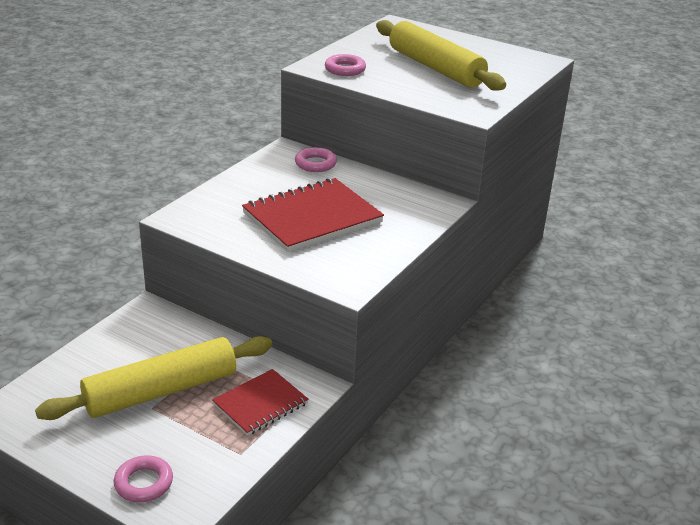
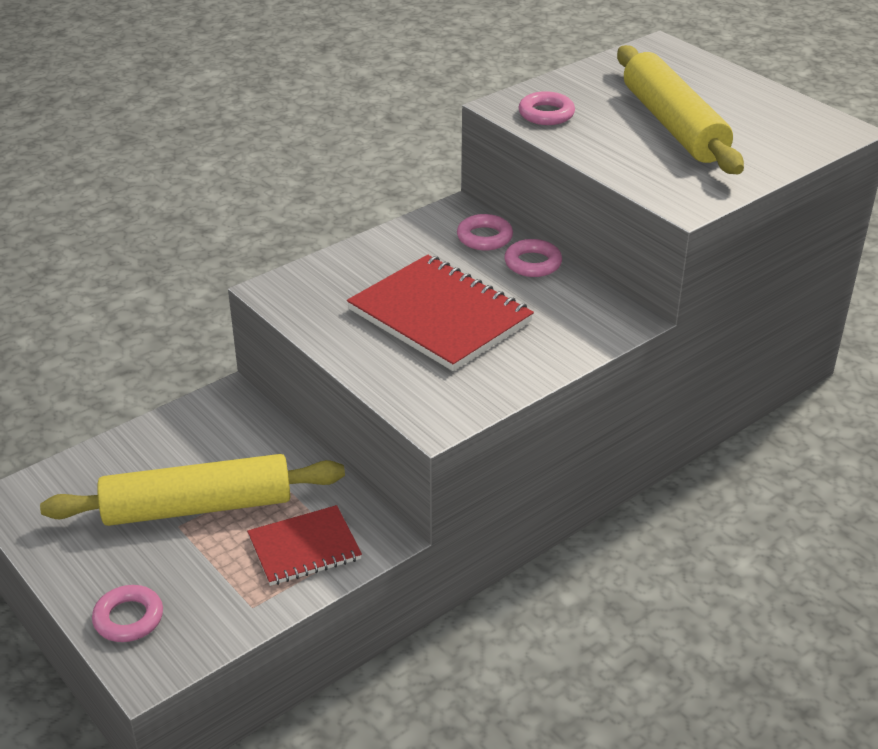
camera: 20 degrees right, 5 degrees up
(312, 218) = (440, 316): red notebook -> red notebook turned 60 degrees clockwise
(359, 176) = (532, 263): none -> pink ring

